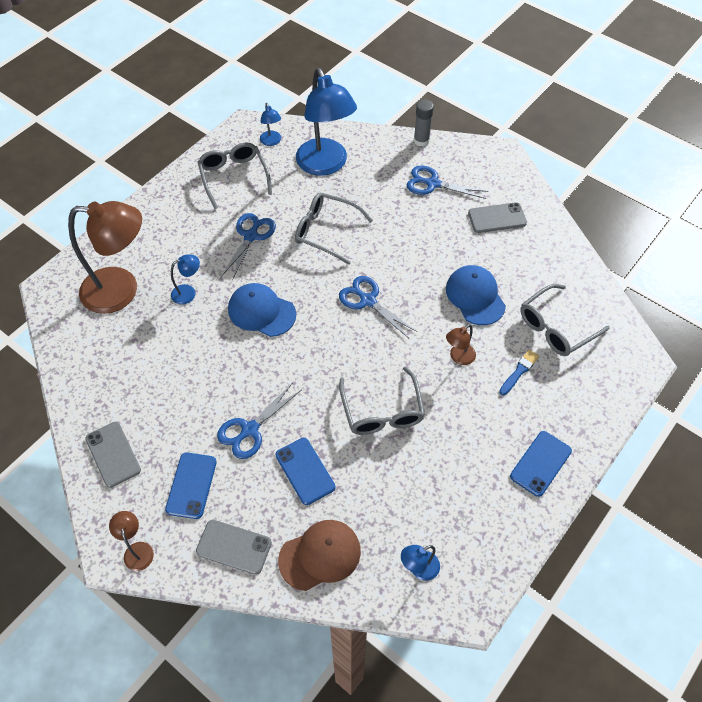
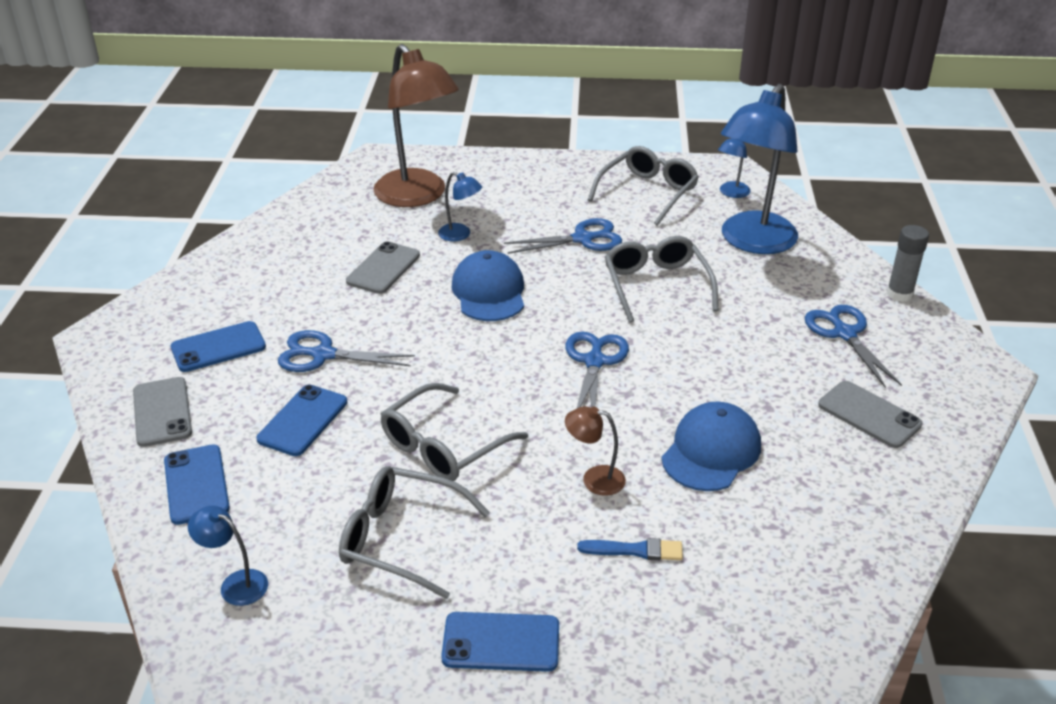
camera: 55 degrees right, 20 degrees down
(113, 454) = (216, 281): grey phone -> grey phone (383, 268)
(137, 550) = (114, 348): brown lamp -> none
(320, 555) = (196, 484): brown cap -> blue phone
(555, 328) = (753, 558): grey glasses -> grey glasses (400, 538)

